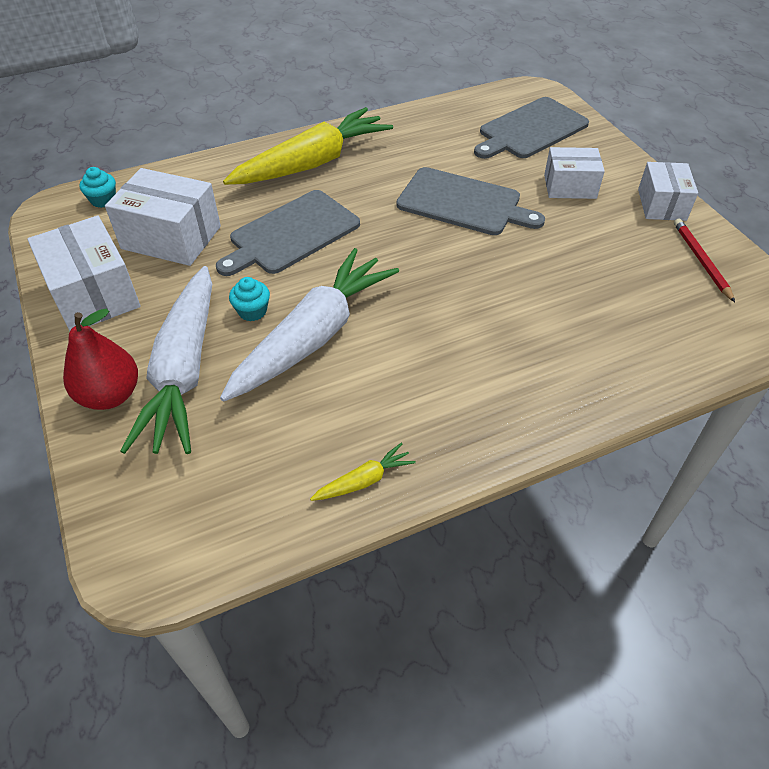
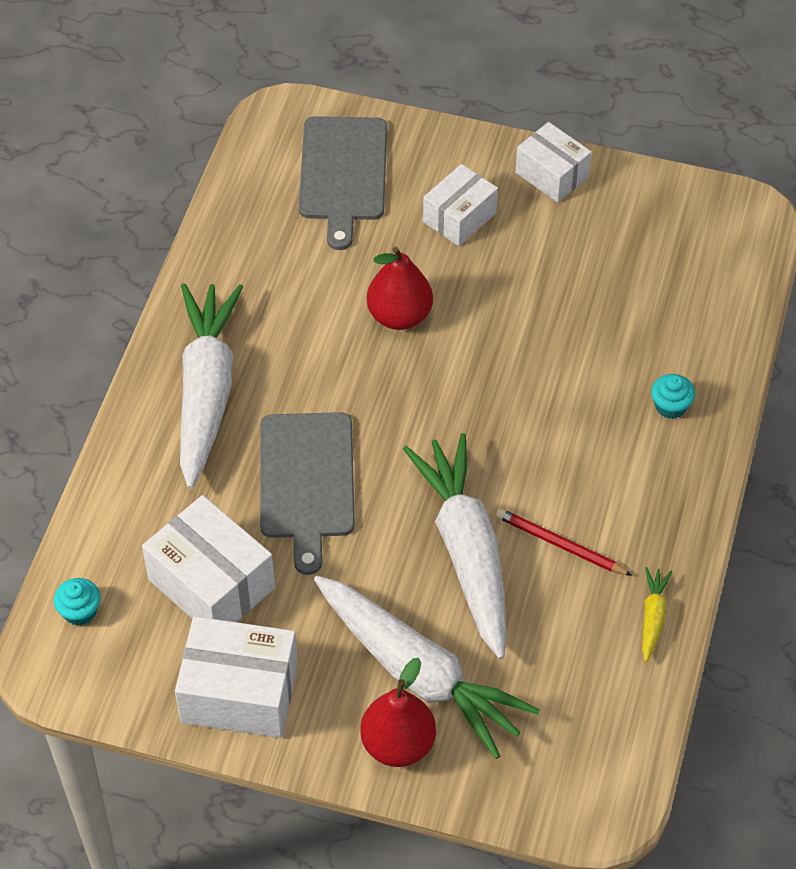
camera: 50 degrees left, 5 degrees up
(171, 237) = (211, 584): white box -> white box turned 75 degrees clockwise
(252, 311) = (389, 578): turquoise cupcake -> turquoise cupcake (670, 406)
(312, 163) = (206, 391): yellow carrot -> white carrot
(463, 203) = (399, 315): grey cutting board -> red pear
(701, 261) = (642, 213): red pencil -> red pencil (560, 545)

